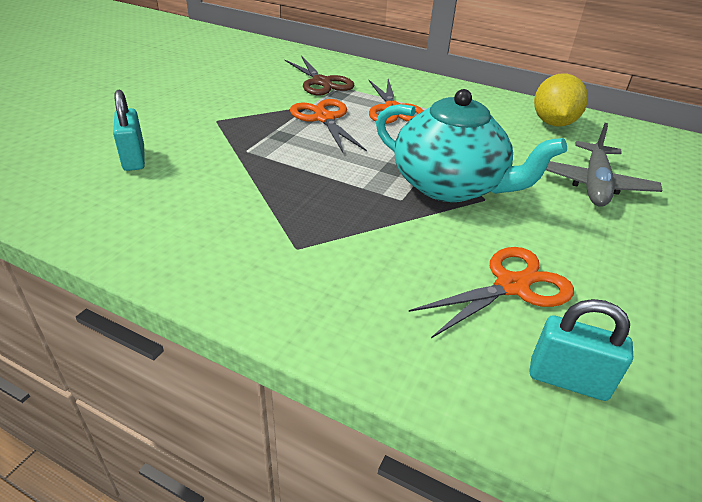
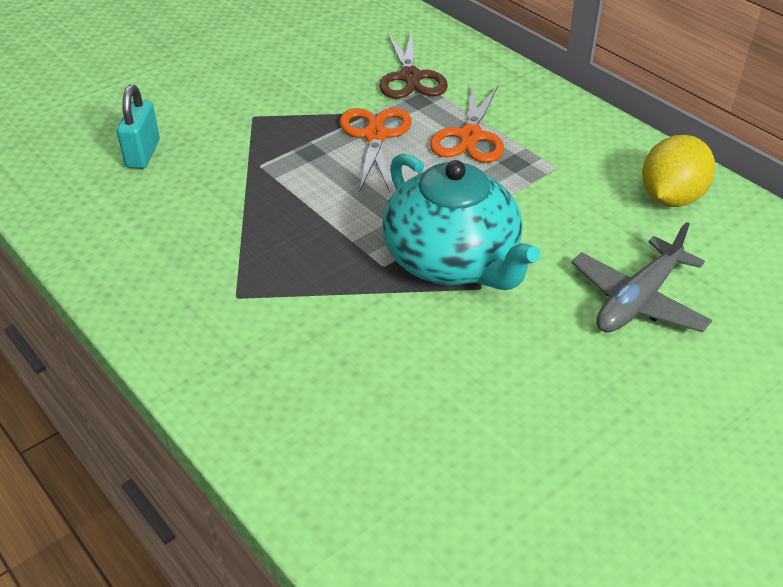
camera: 25 degrees right, 5 degrees up
(511, 286) = (420, 396): orange scissors -> none
(568, 380) = (392, 502): turquoise padlock -> none

